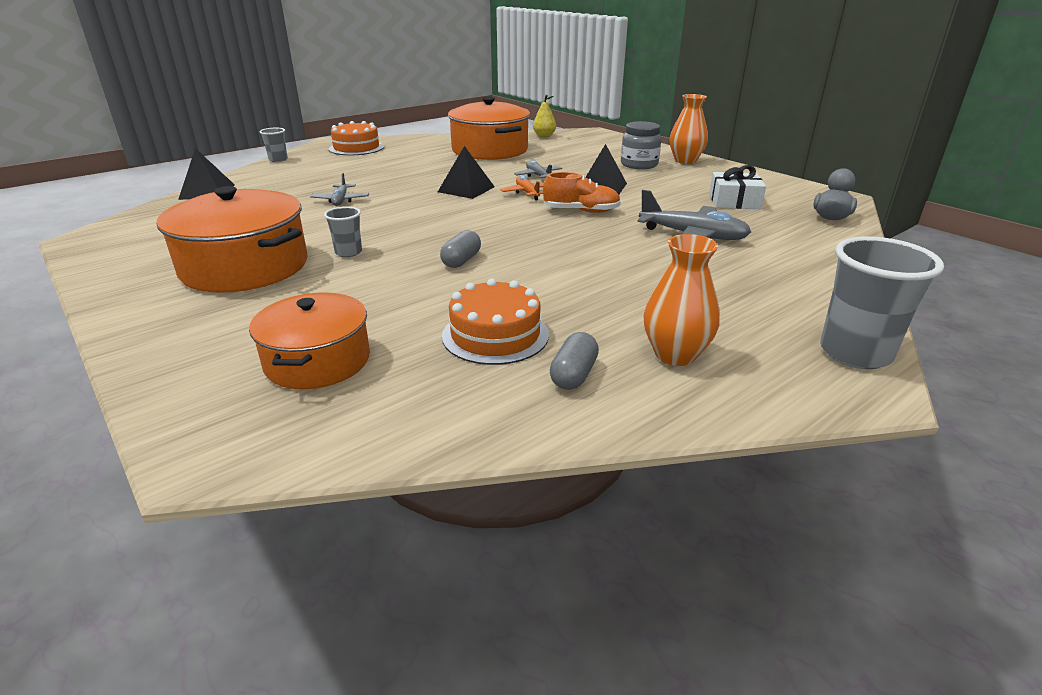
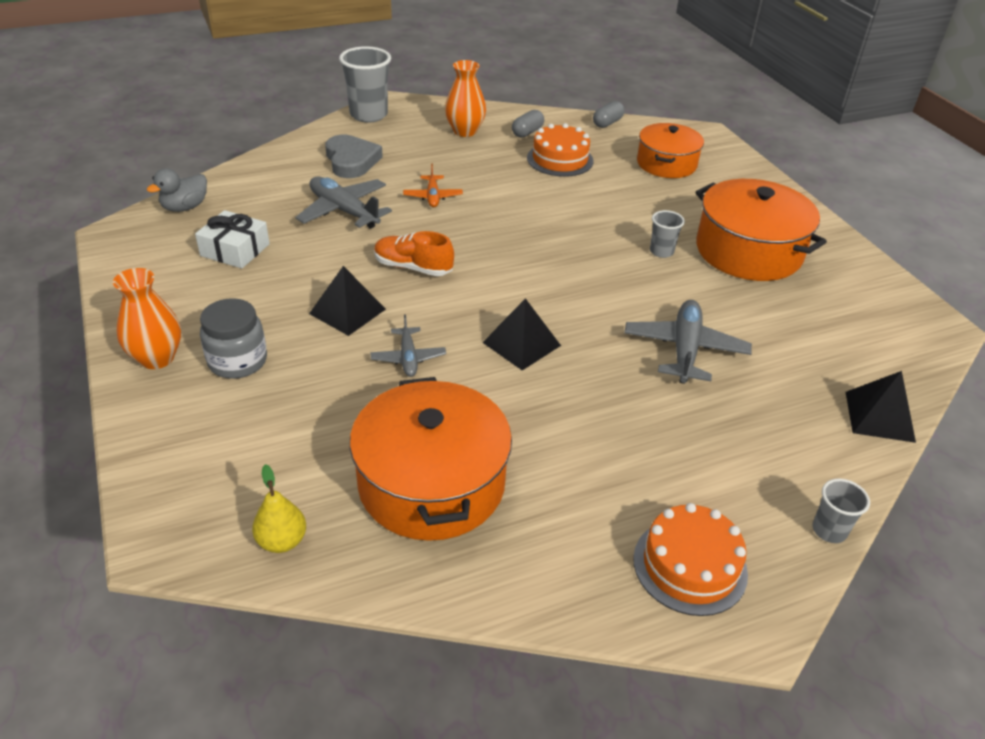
camera: 165 degrees left, 10 degrees up
(341, 200) = (684, 350): grey plane -> grey plane, size x1.72
(461, 261) = (563, 222): grey capsule -> grey capsule (607, 123)
(527, 193) = (449, 316): orange plane -> orange plane (433, 197)
(763, 281) = (351, 161): none -> grey heart

